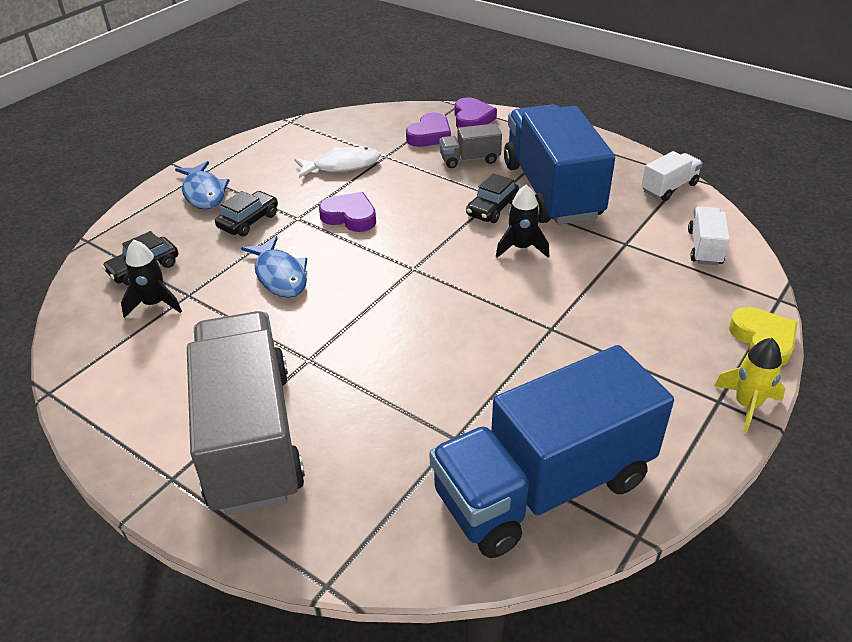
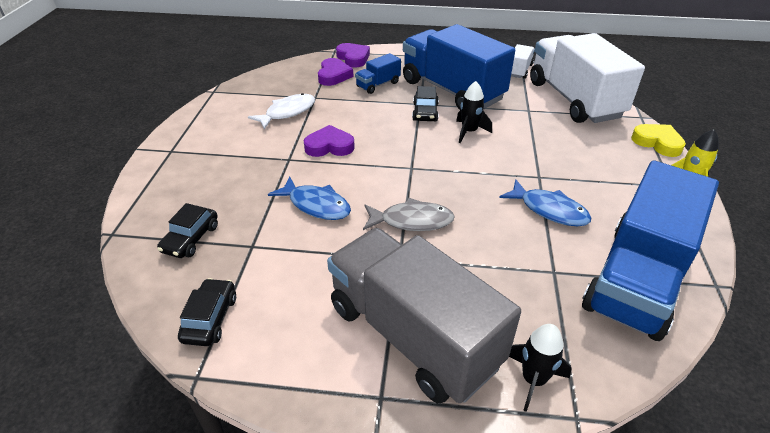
camera: 30 degrees left, 0 degrees up
(154, 304) = (228, 263): black rocket -> black rocket (533, 380)
(204, 193) = (189, 163): blue fish -> blue fish (549, 210)
(248, 221) = (250, 173): black car -> black car (210, 318)
(358, 326) = (412, 221): none -> grey fish
(470, 159) = (378, 84): grey truck -> blue truck
(704, 248) = (574, 100): white truck -> white truck, size x2.33

